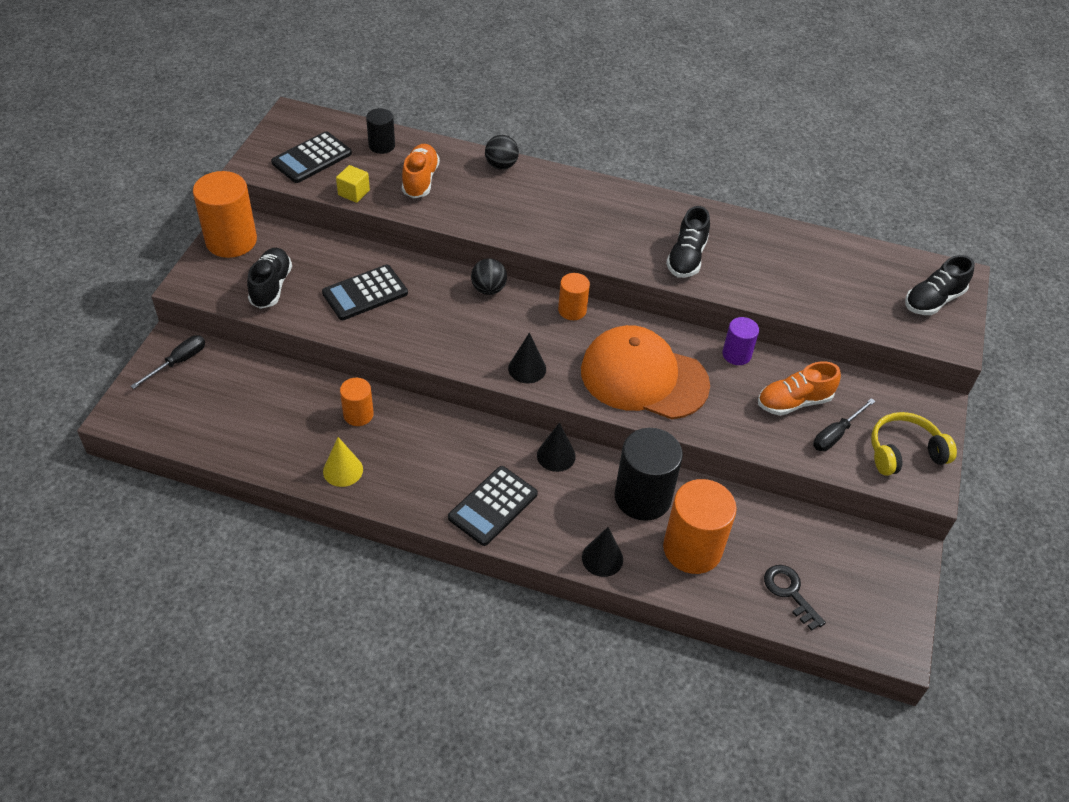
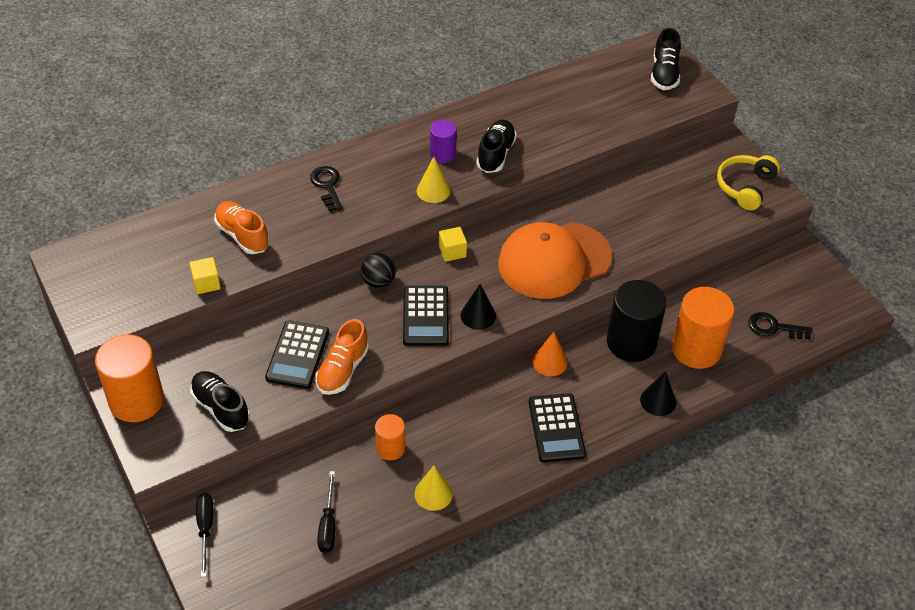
camera: 45 degrees left, 0 degrees up
(312, 158) = (133, 282): black calculator -> black calculator (425, 316)
(381, 145) = (173, 231): black cylinder -> none
(501, 165) = (285, 180): black ball -> none
(525, 189) = (327, 185): none -> black key
(556, 455) = (549, 362): black cone -> orange cone
(572, 310) = (452, 251): orange cylinder -> yellow cube
(599, 248) = (433, 190): none -> yellow cone
(686, 258) = (495, 154): black shoe -> black shoe turned 135 degrees counterclockwise
(736, 354) = (586, 200): purple cylinder -> purple cylinder (443, 154)
(794, 402) = (654, 204): orange shoe -> orange shoe (342, 370)
(836, 434) = (700, 206): black screwdriver -> black screwdriver (328, 524)

